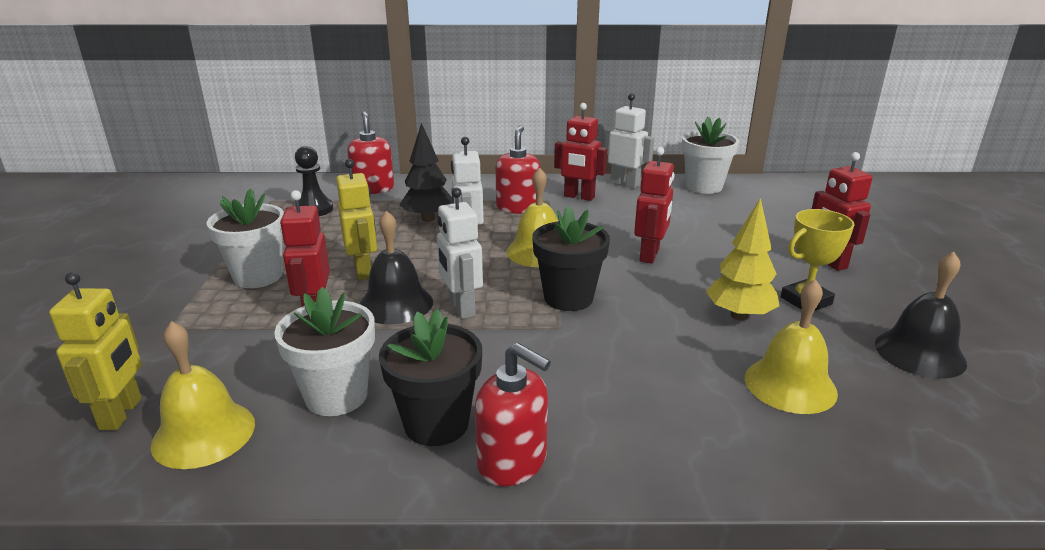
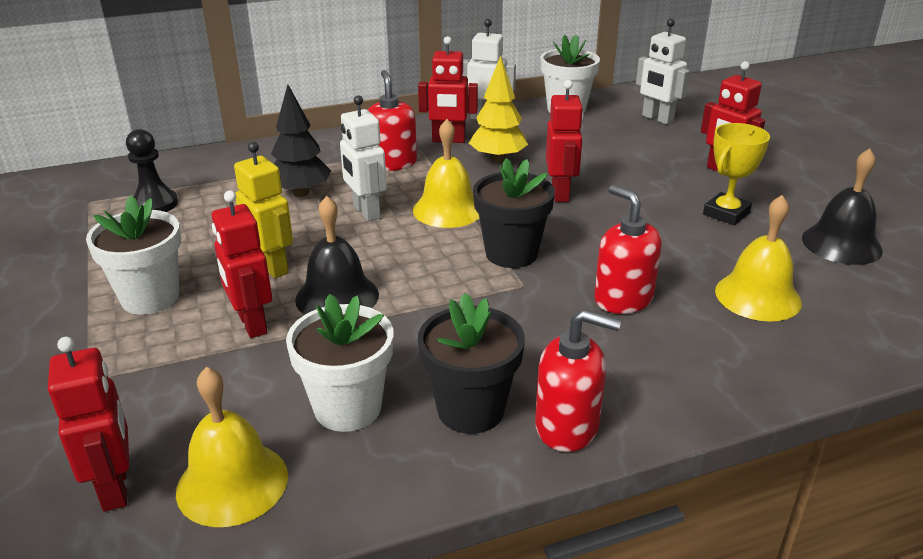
camera: 20 degrees left, 5 degrees up
(122, 414) = (116, 488): yellow robot -> red robot
(373, 188) = (208, 166): red soap dispenser -> red soap dispenser (623, 299)
(461, 308) = (410, 287): white robot -> white robot (657, 119)
(739, 315) = (678, 239): yellow tree -> yellow tree (498, 159)

